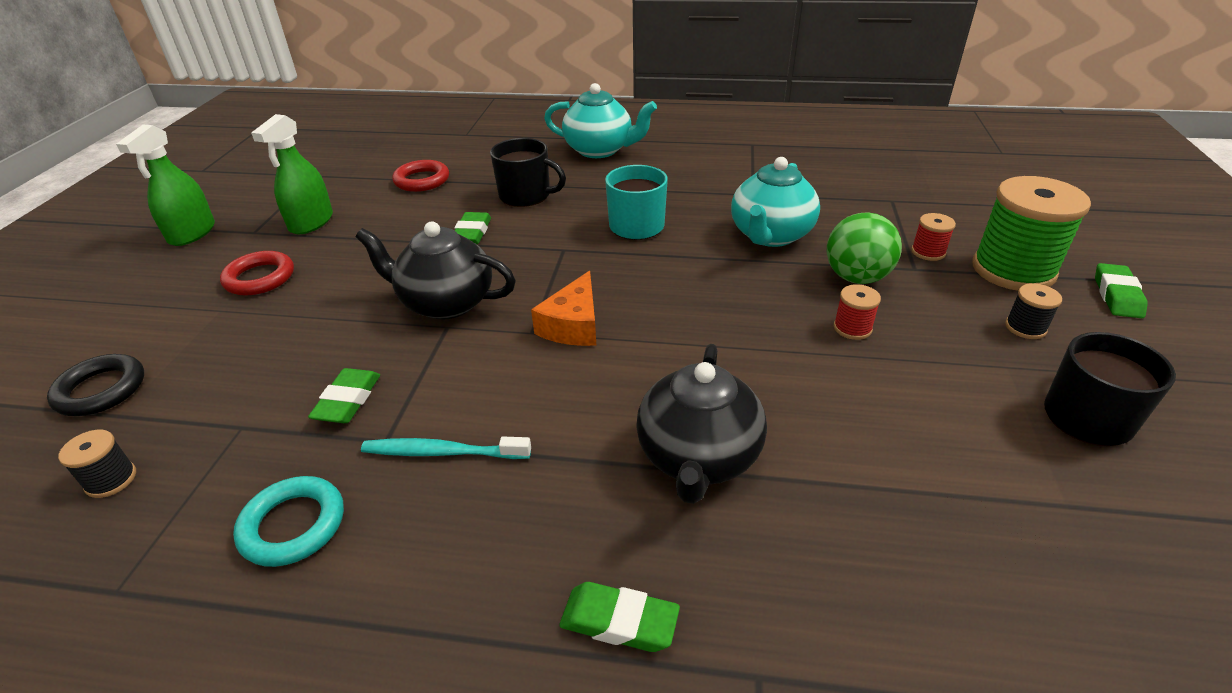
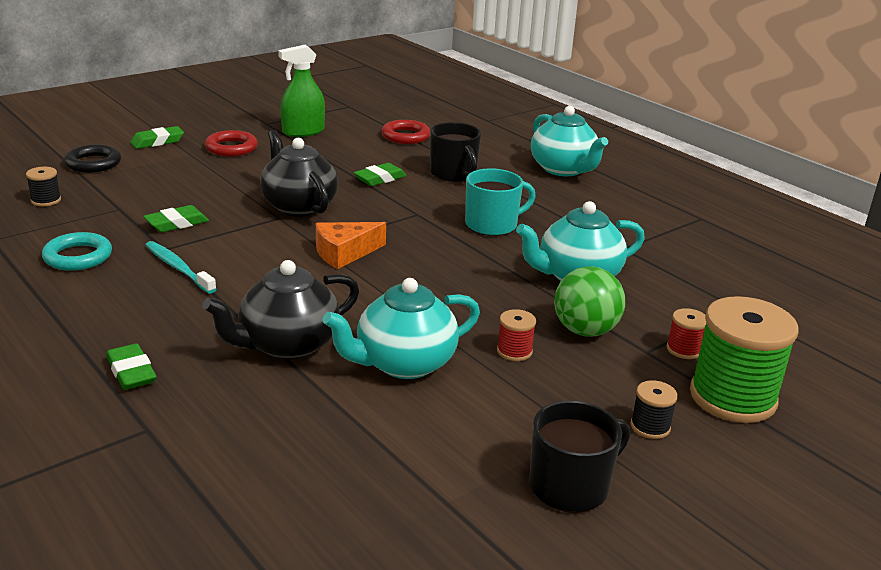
camera: 40 degrees right, 10 degrees down
(192, 233) = (237, 110): green spray bottle -> none
(811, 400) = (403, 363): none -> turquoise teapot
(1117, 295) = (790, 461): green eraser -> green eraser (157, 142)

